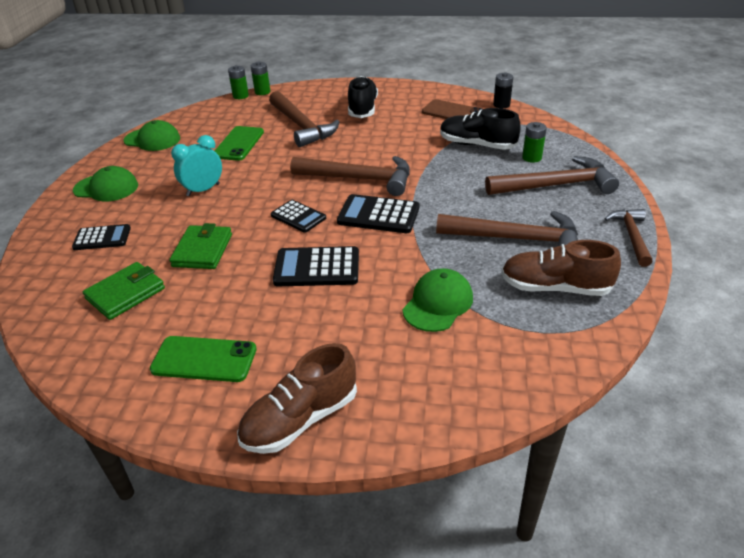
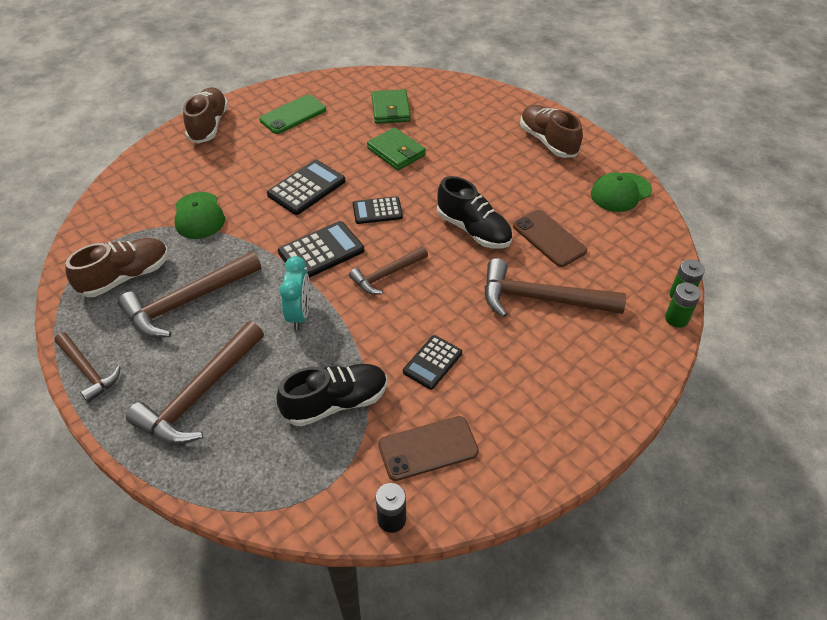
camera: 130 degrees right, 10 degrees up
(102, 238) = (470, 119): black calculator -> black calculator (432, 362)
(106, 188) = (547, 141): green cap -> brown shoe
(203, 190) = (483, 184): turquoise clock -> turquoise clock (300, 314)
(239, 144) = (549, 238): green phone -> brown phone
(359, 179) = (387, 275): brown hammer -> brown hammer, size x0.60
(362, 109) = (532, 374): black shoe -> black shoe (473, 230)
(531, 158) = (258, 424): green battery -> none

